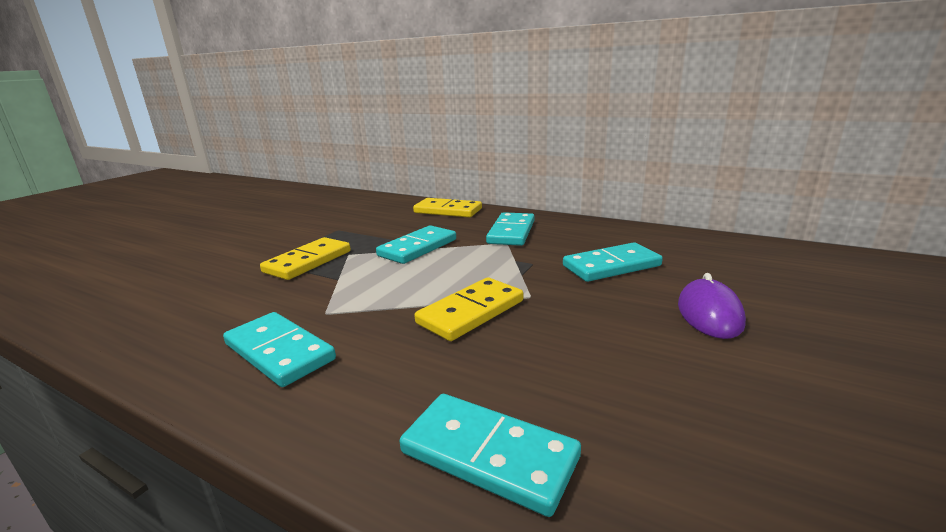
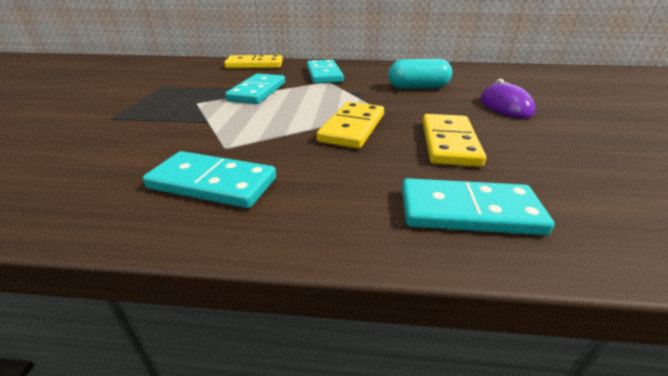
camera: 25 degrees left, 10 degrees up
(308, 261) = (160, 113): yellow domino -> yellow domino (449, 143)
(611, 266) = (418, 88): turquoise domino -> turquoise capsule

